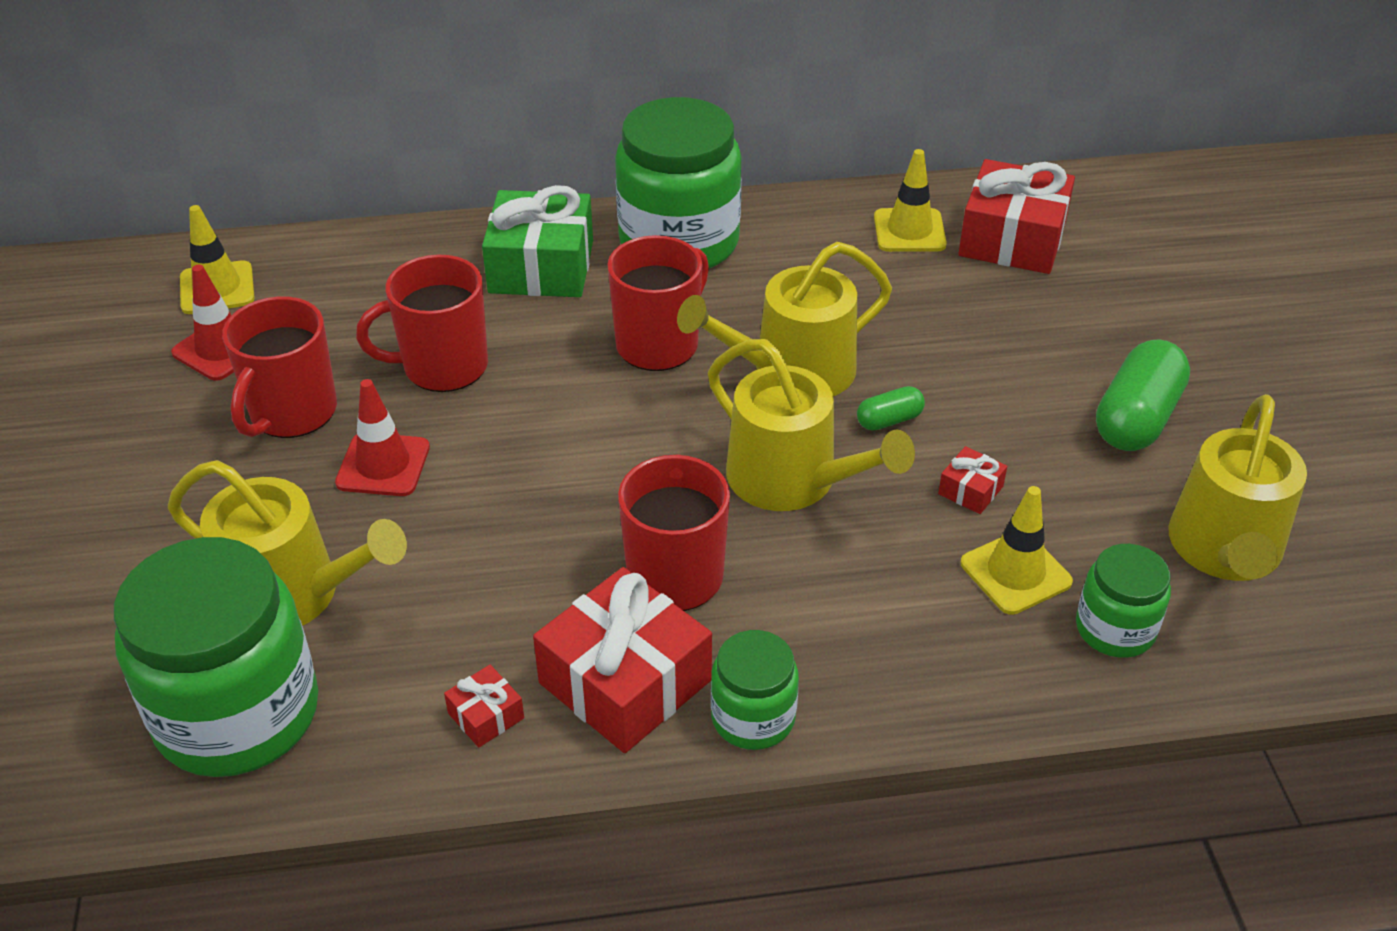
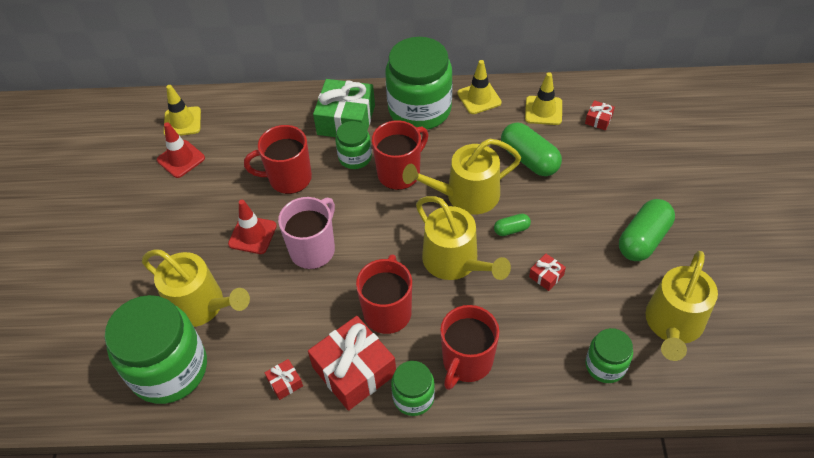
camera: 10 degrees right, 10 degrees up
(292, 413) = (211, 200): red mug -> red mug (466, 362)
(510, 480) = (313, 249): none -> pink mug
(568, 324) = (355, 157): none -> green jar
(899, 307) = (529, 159): none -> green capsule
(1012, 239) = (598, 120): red gift -> red gift, size x0.44
(1015, 573) = (560, 327): yellow traffic cone -> yellow traffic cone (479, 98)

